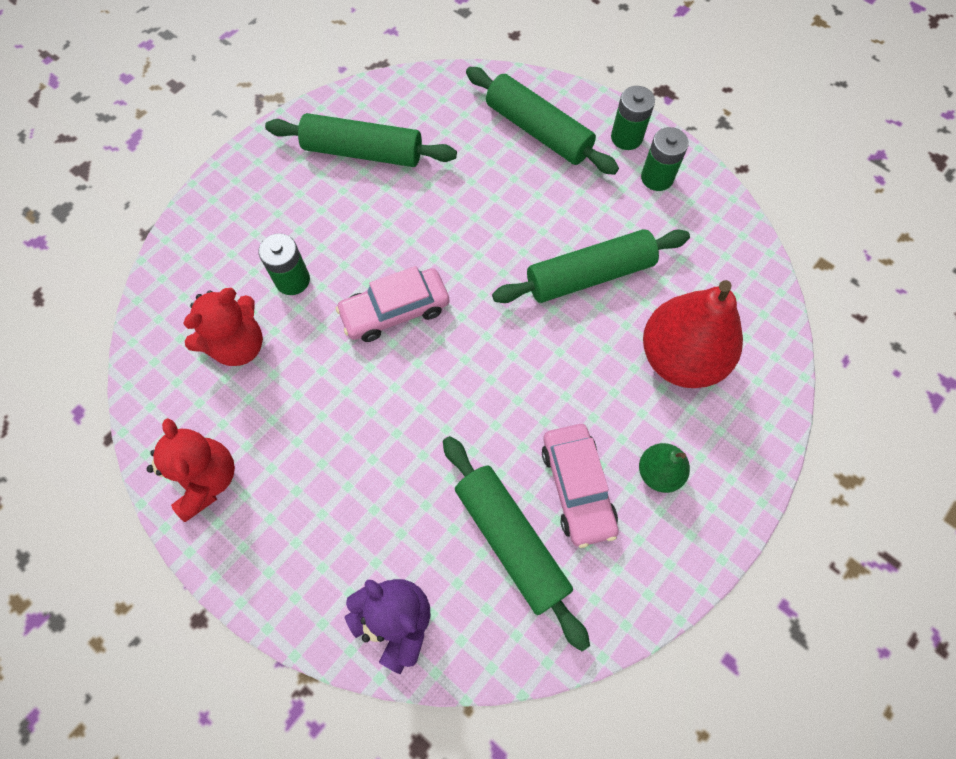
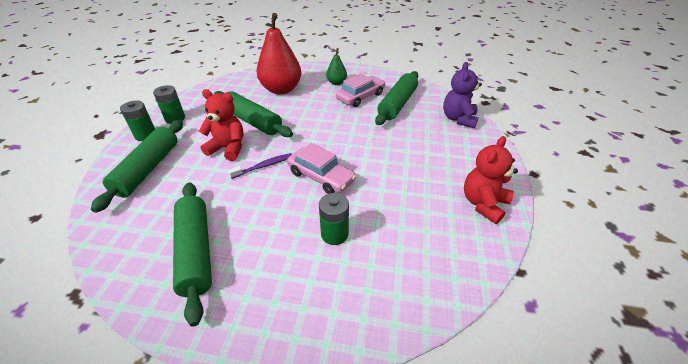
camera: 120 degrees left, 25 degrees down
(238, 345) = (401, 236): red teddy bear -> red teddy bear (228, 148)
(462, 253) = (263, 166): none -> purple toothbrush

